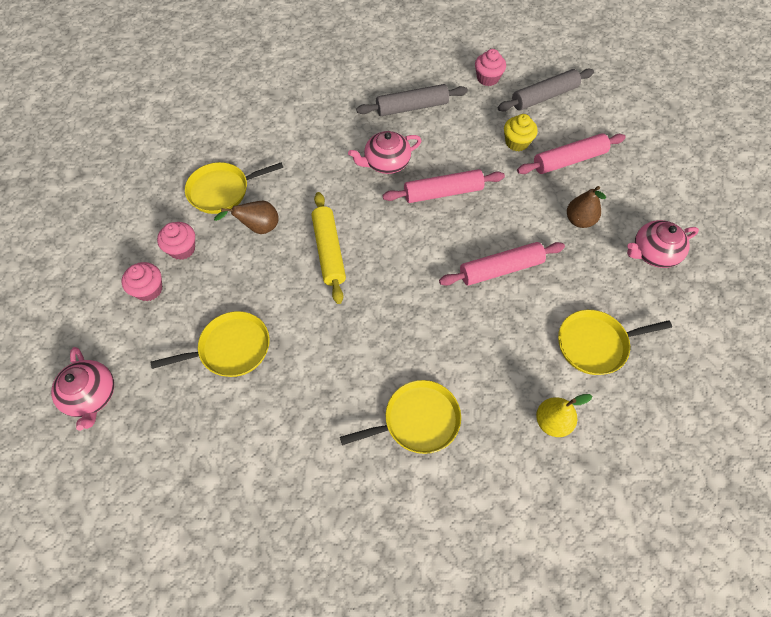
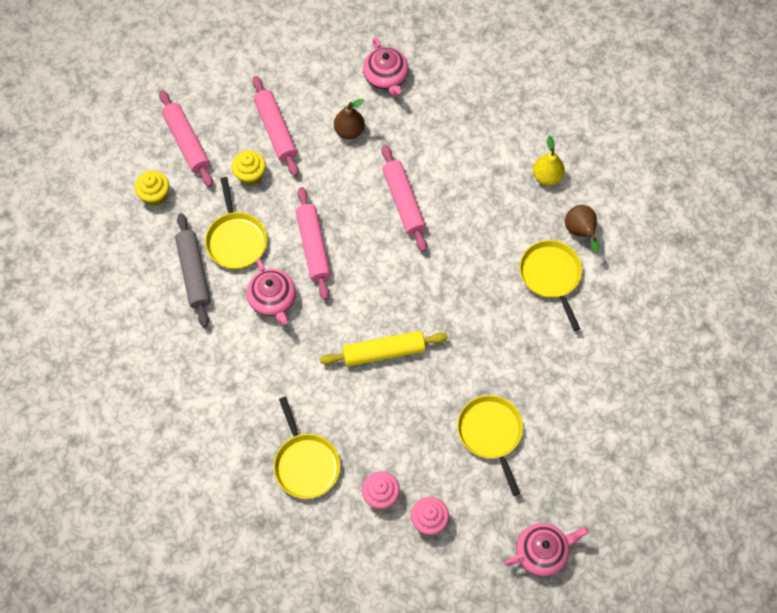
camera: 90 degrees left, 5 degrees up
(258, 228) = (355, 422): brown pear -> brown pear (580, 232)
(487, 78) = (155, 195): pink cupcake -> yellow cupcake
(544, 97) = (187, 142): grey rolling pin -> pink rolling pin
(595, 344) = (477, 136): yellow pan -> yellow pan (236, 240)

